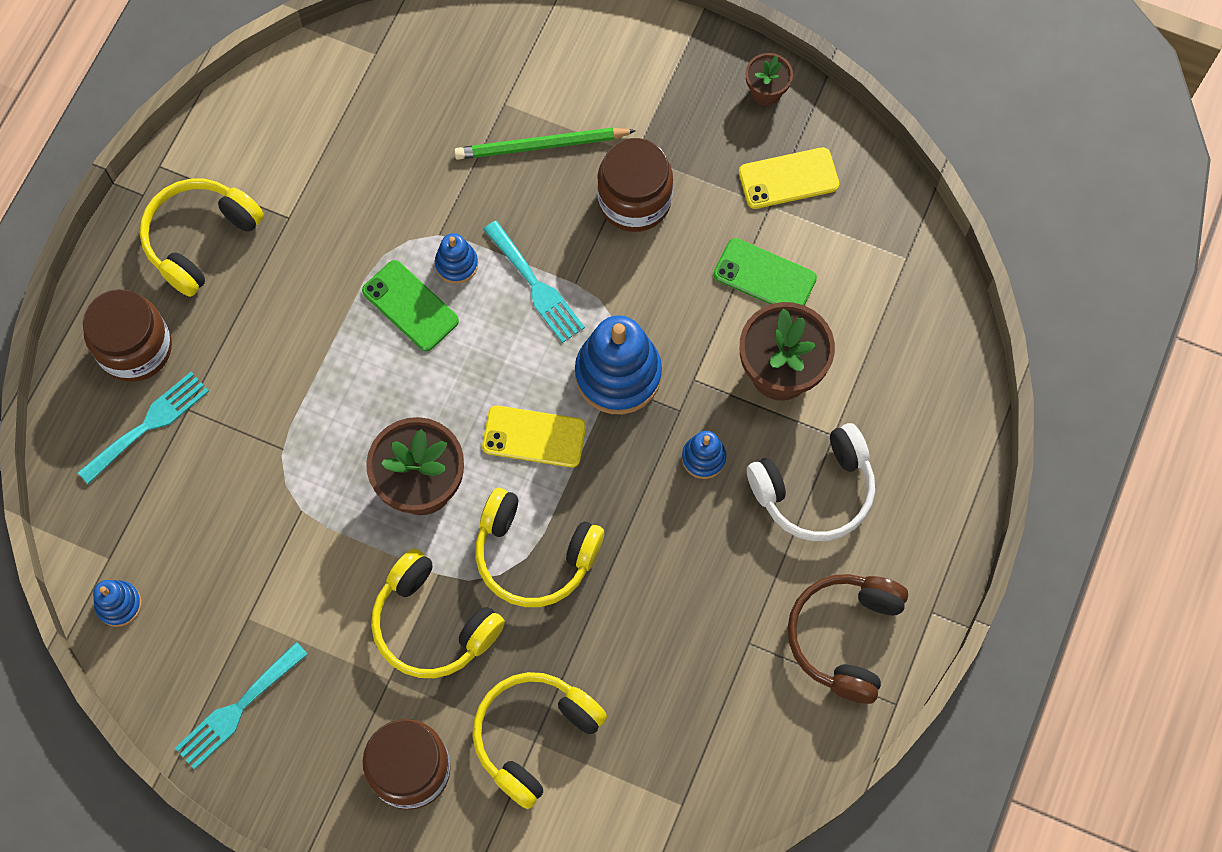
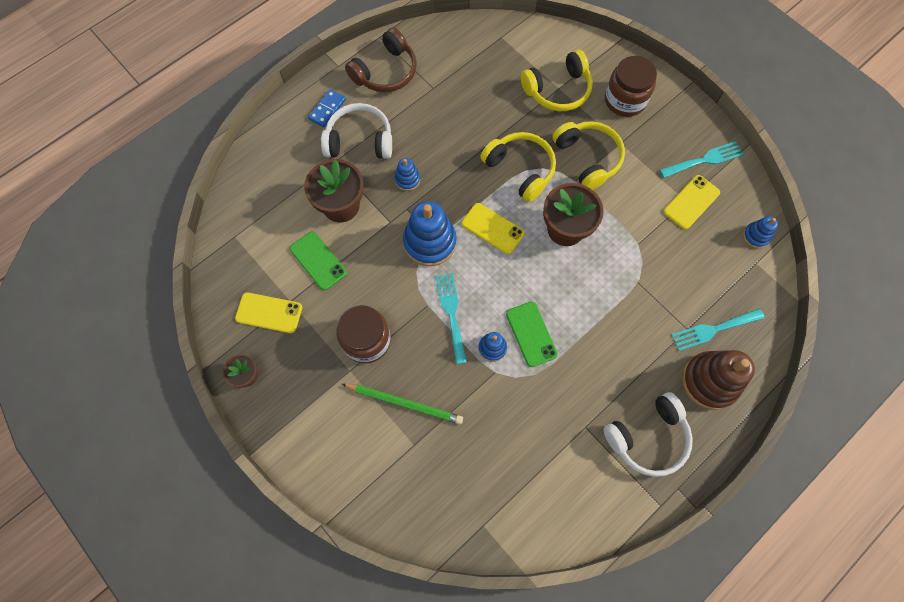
camera: 155 degrees left, 0 degrees up
(135, 348) = (709, 381): brown jar -> brown stacking toy
(200, 239) = (648, 438): yellow headphones -> white headphones
(238, 619) = (691, 202): none -> yellow phone
(899, 522) = (327, 109): none -> blue domino

